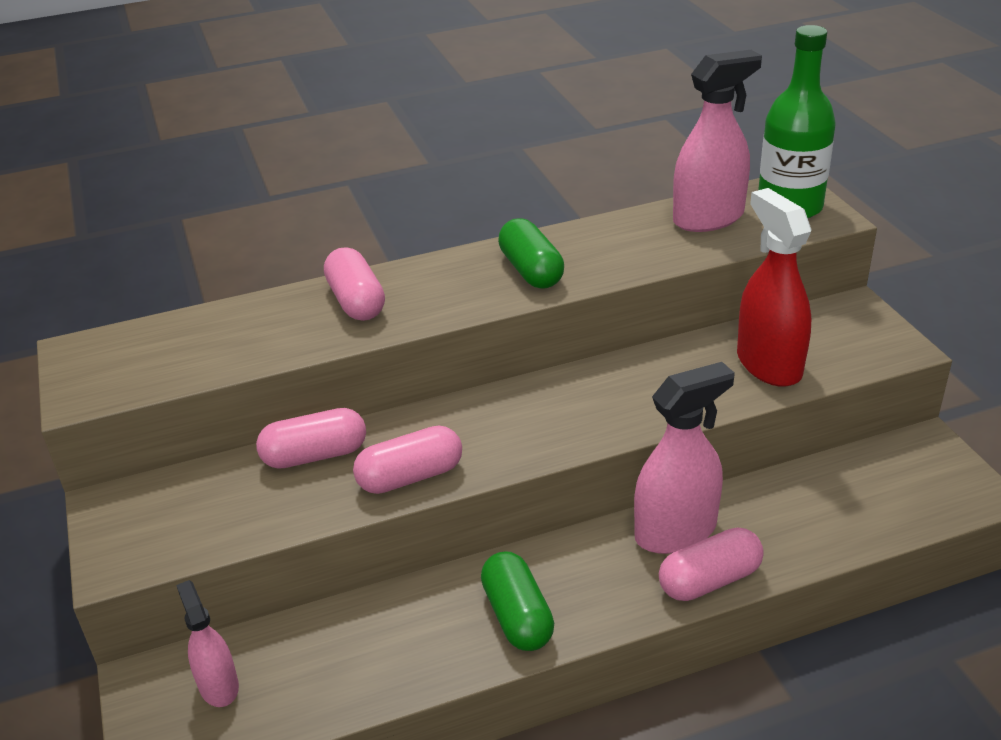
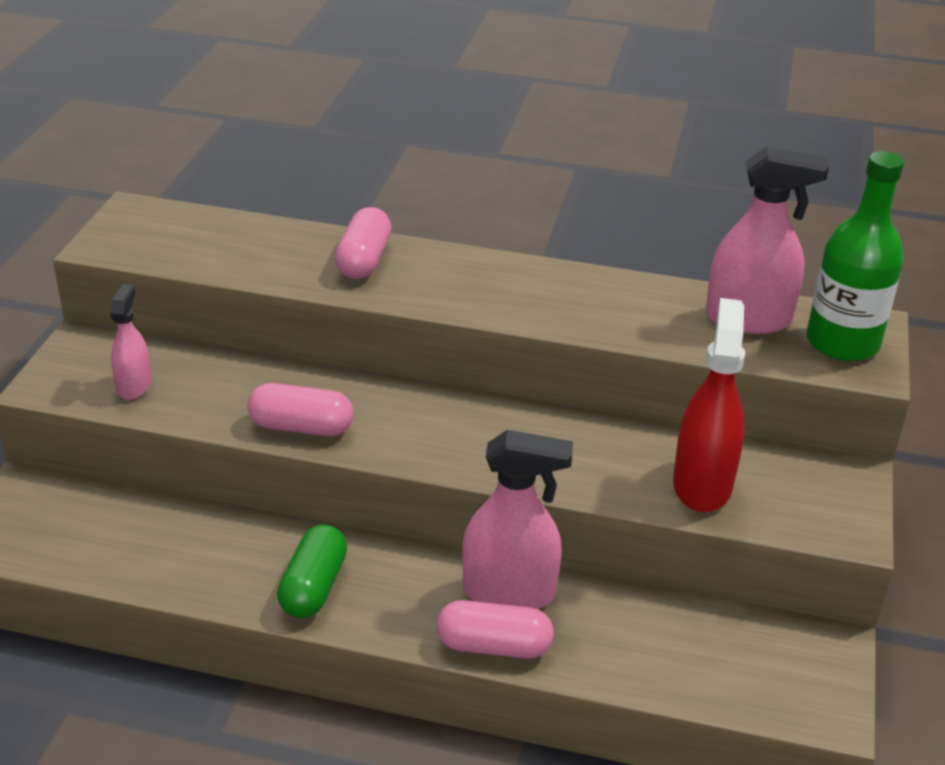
camera: 30 degrees right, 0 degrees up
(218, 686) = (64, 517): pink spray bottle -> pink spray bottle (134, 386)
(315, 455) = (251, 376): pink capsule -> none
(531, 271) = (531, 297): green capsule -> none

